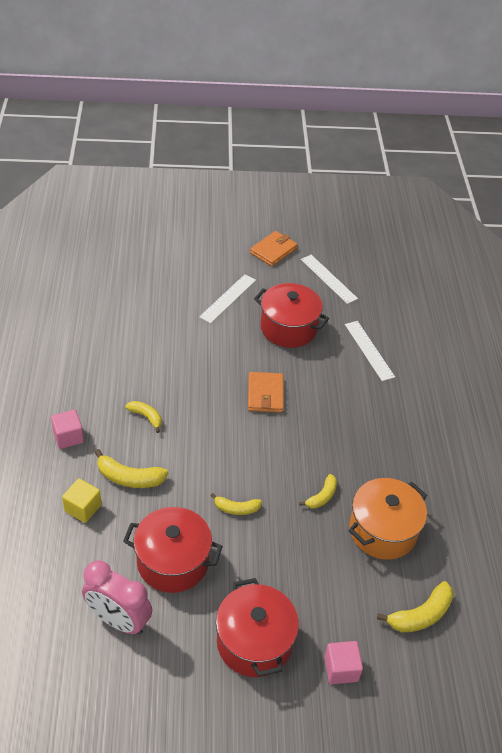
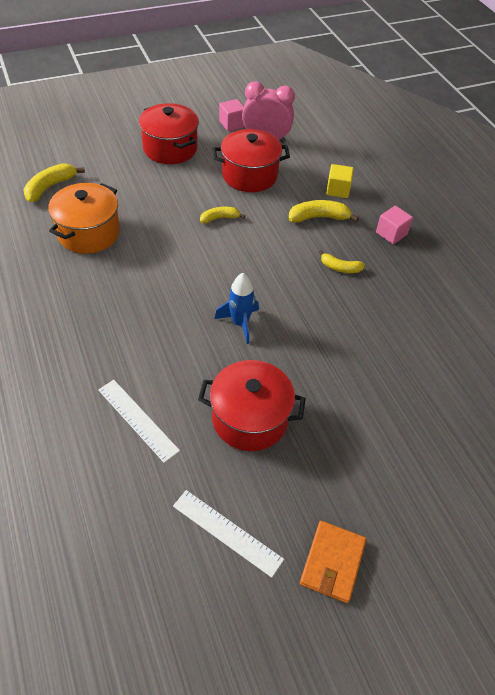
camera: 160 degrees right, 5 degrees up
(228, 298) = (346, 439): white ruler -> none
(265, 394) = (240, 323): orange wallet -> blue rocket
(322, 496) = (149, 245): yellow banana -> none
(341, 669) = (105, 148): pink cube -> pink cube (232, 124)

